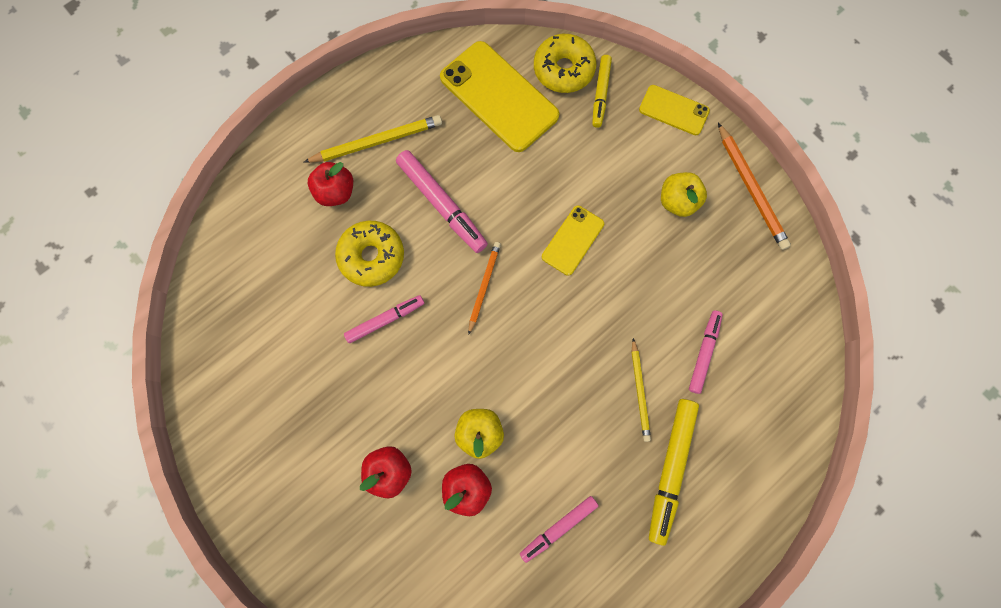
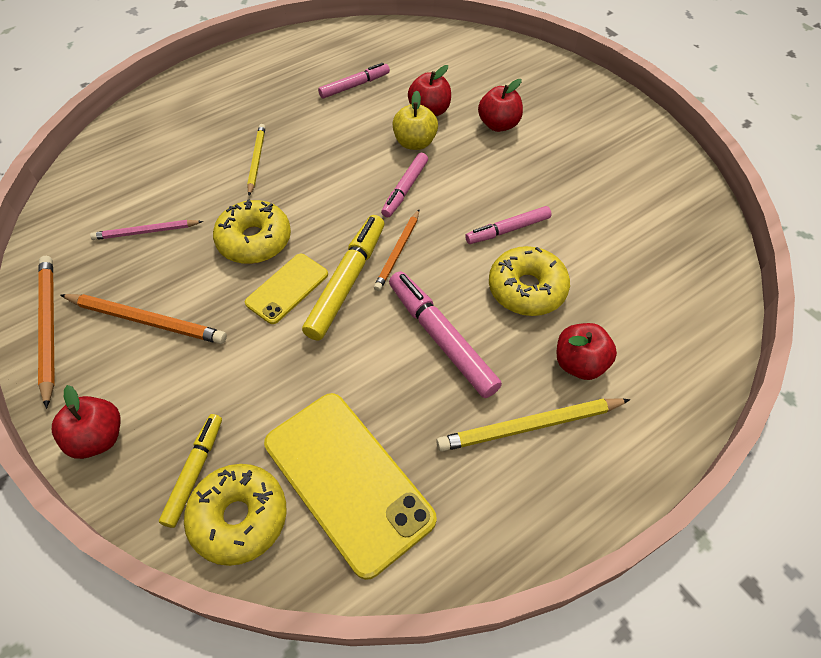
camera: 175 degrees left, 20 degrees down
(613, 288) = (254, 240): none -> yellow donut
(670, 468) = (248, 111): yellow marker -> yellow marker (346, 282)
(673, 110) = (98, 438): yellow phone -> red apple
(677, 201) = (147, 320): yellow apple -> orange pencil
(703, 353) = (182, 183): pink marker -> pink marker (405, 189)
(714, 289) = (146, 232): none -> pink pencil

